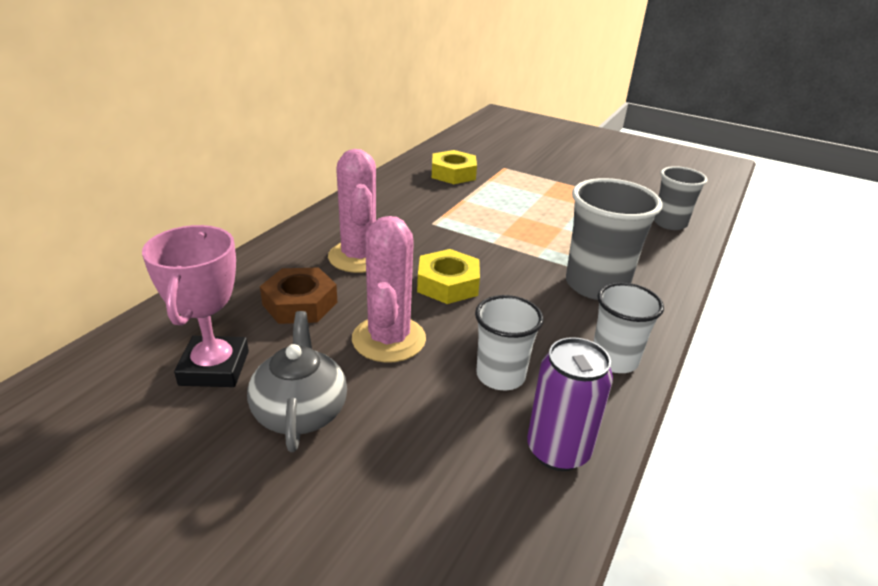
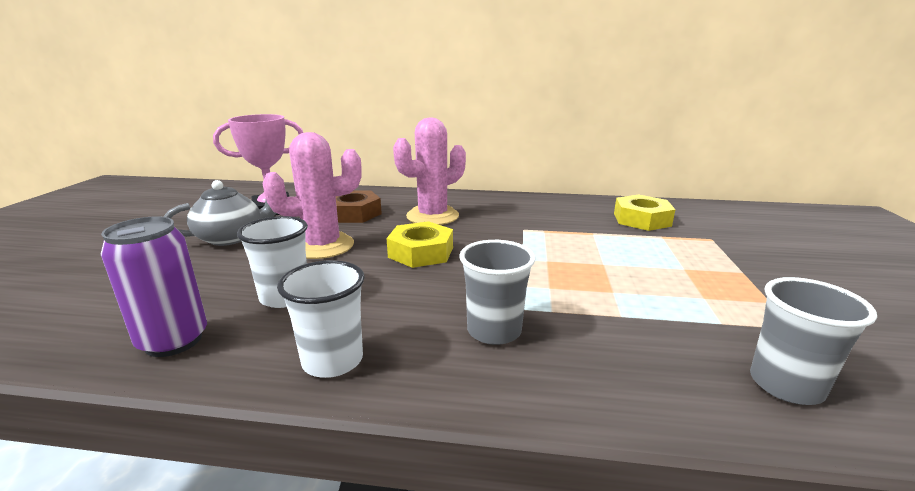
camera: 70 degrees right, 10 degrees down
(596, 285) = (494, 331): grey cup -> grey cup, size x0.64

